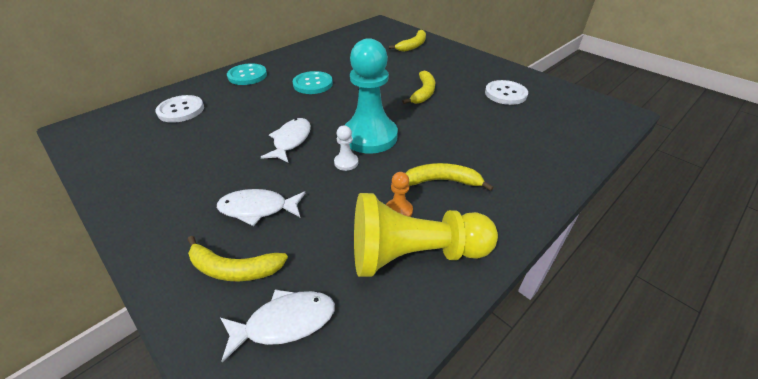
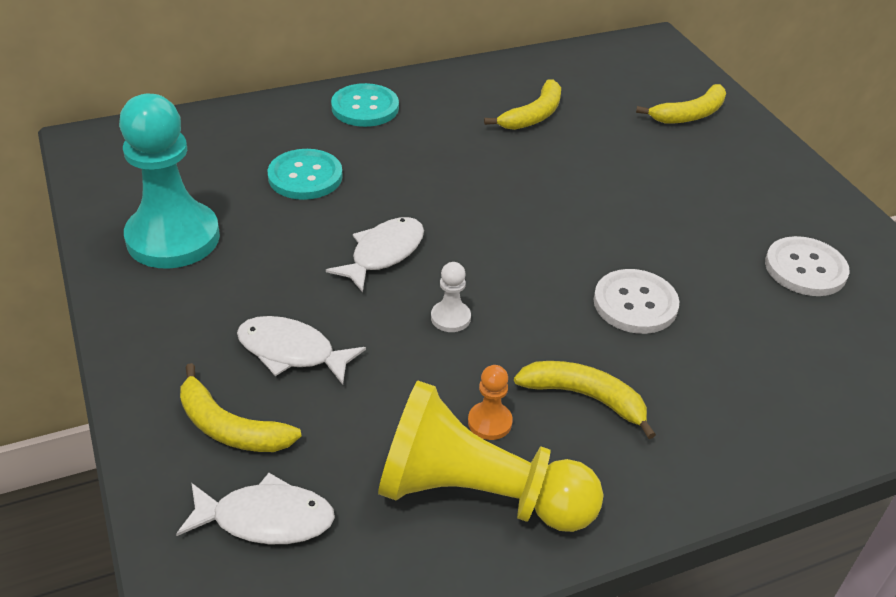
camera: 20 degrees right, 0 degrees up
(181, 110) = (241, 149): white button -> white button (635, 303)
(313, 84) = (465, 153): turquoise button -> turquoise button (305, 176)
(370, 136) = (511, 283): turquoise pawn -> turquoise pawn (173, 238)
(423, 93) = (649, 224): yellow banana -> yellow banana (533, 115)

